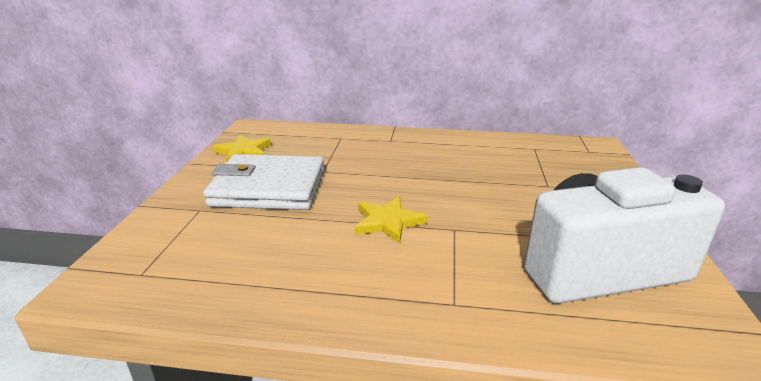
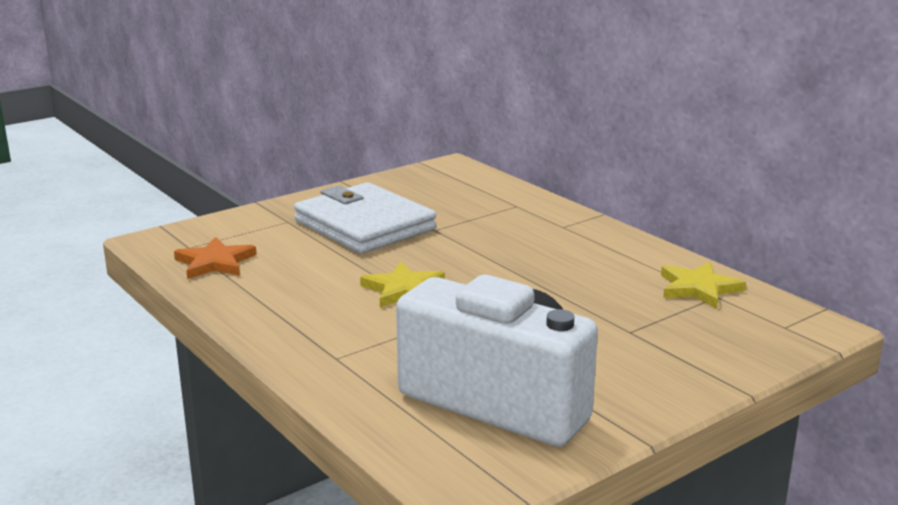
camera: 45 degrees right, 5 degrees down
(195, 276) = (215, 262): none -> orange star
(243, 152) = (400, 187): yellow star -> yellow star (698, 288)

